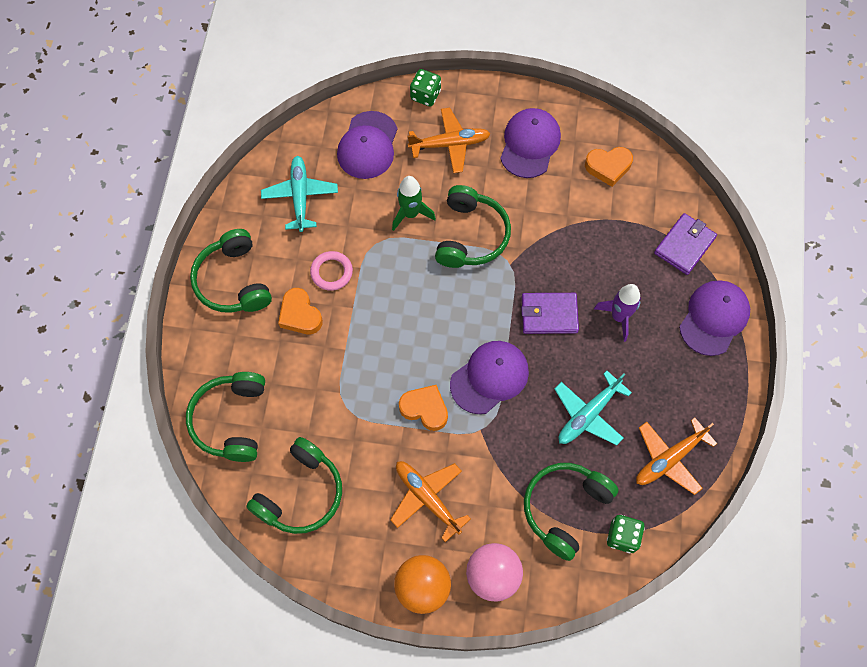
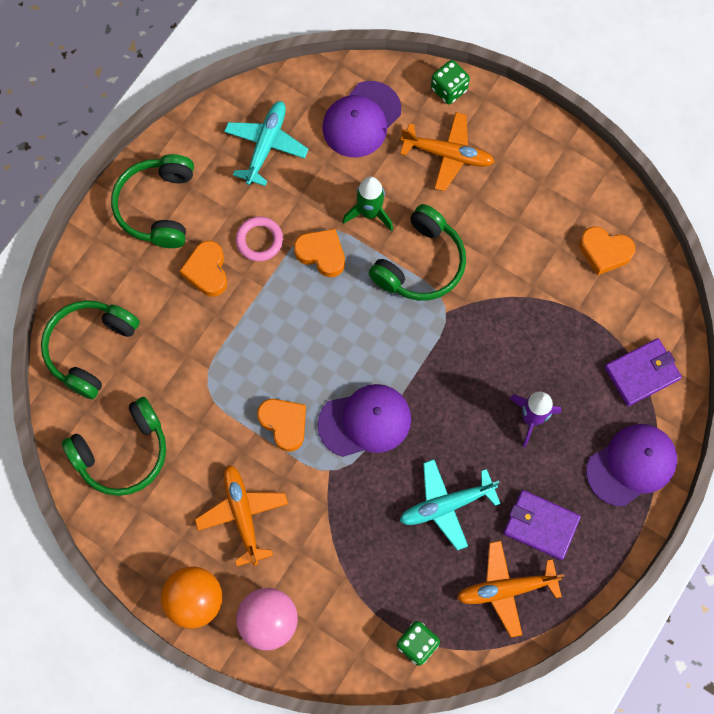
camera: 25 degrees right, 5 degrees up
(388, 261) = (321, 254): none -> orange heart
(530, 144) = (533, 191): purple cap -> none
(549, 314) = (459, 383): purple wallet -> purple wallet (541, 525)
(565, 508) = (373, 589): green headphones -> none

